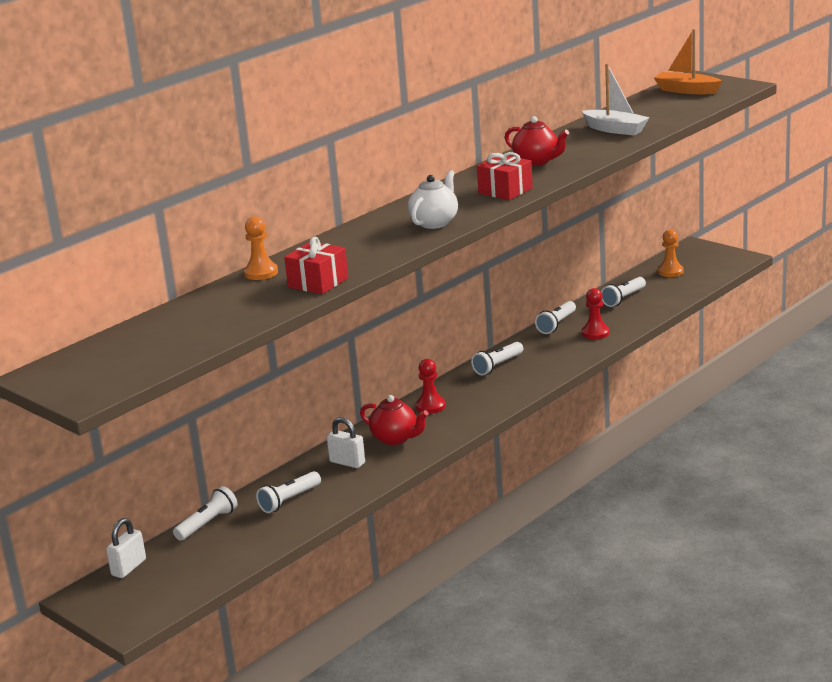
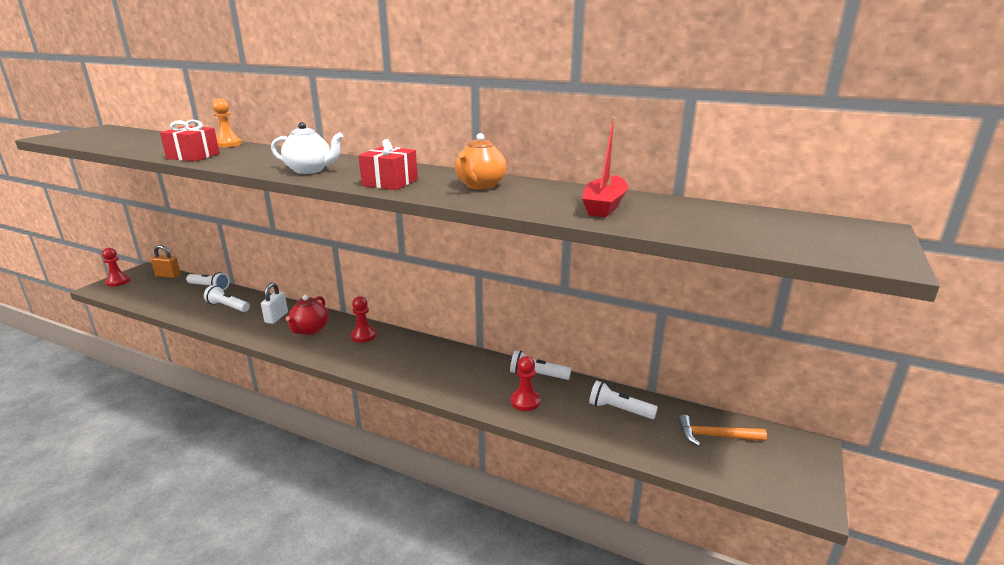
camera: 70 degrees right, 0 degrees up
(117, 612) = (118, 282): none -> red pawn
(129, 567) = (168, 275): white padlock -> orange padlock
(497, 366) = (441, 355): white flashlight -> none
(537, 161) = (480, 186): red teapot -> orange teapot
(615, 130) = (604, 206): white boat -> red boat
(670, 272) = (715, 436): orange pawn -> orange hammer
(686, 90) = (805, 228): orange boat -> none

